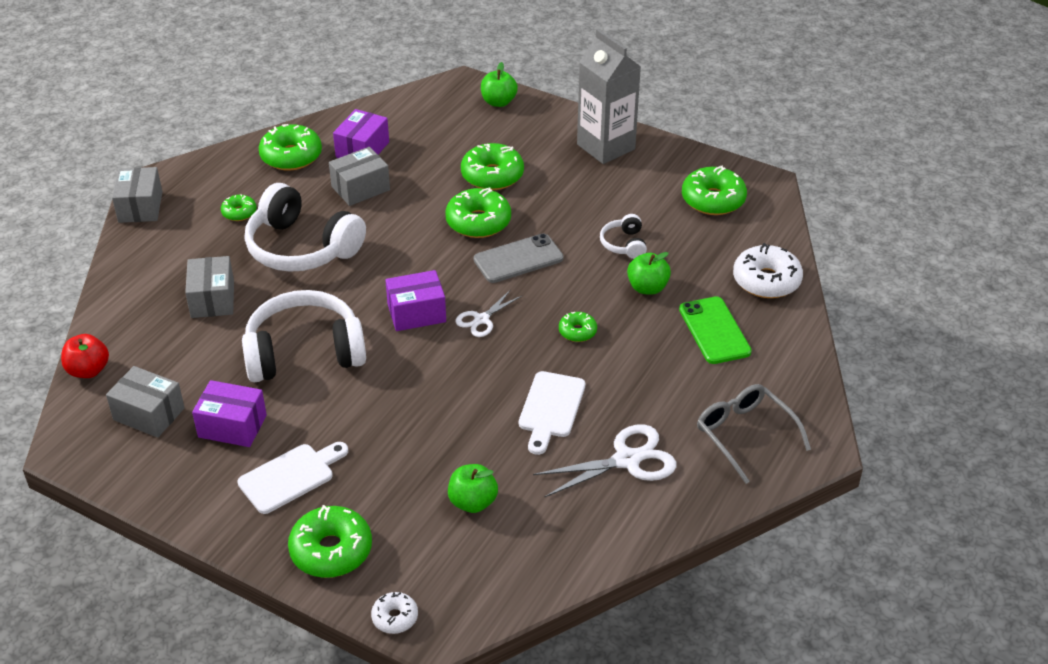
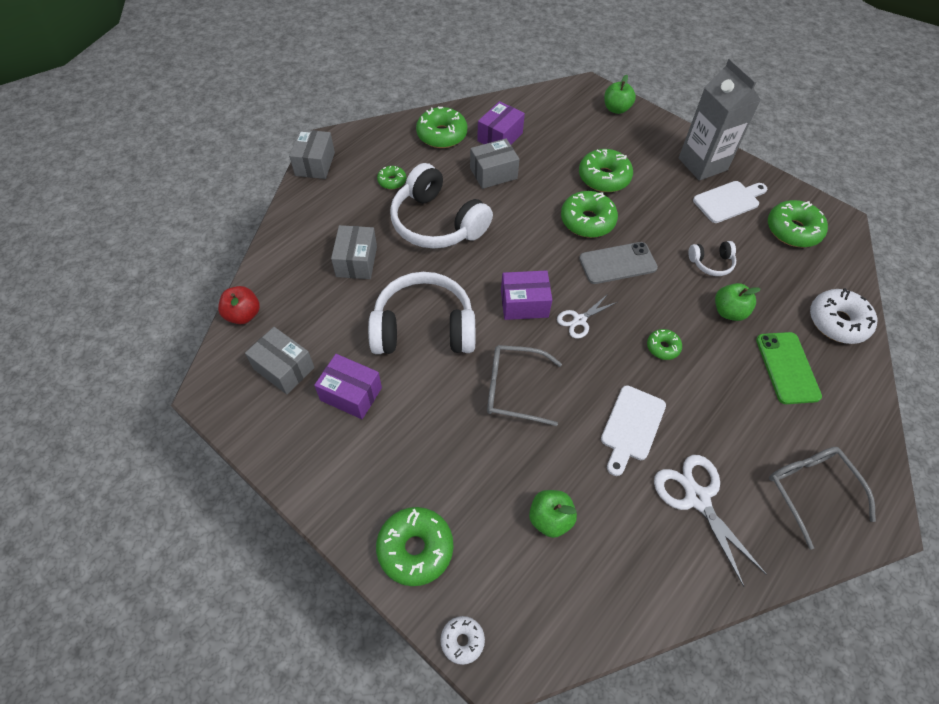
camera: 10 degrees right, 15 degrees up
(290, 476) = (392, 458): white cutting board -> white cutting board (728, 201)
(416, 394) = (513, 389): none -> grey glasses
(624, 244) = (711, 263): white headphones -> white headphones turned 105 degrees counterclockwise
(627, 460) = (697, 498): white scissors -> white scissors turned 105 degrees counterclockwise

